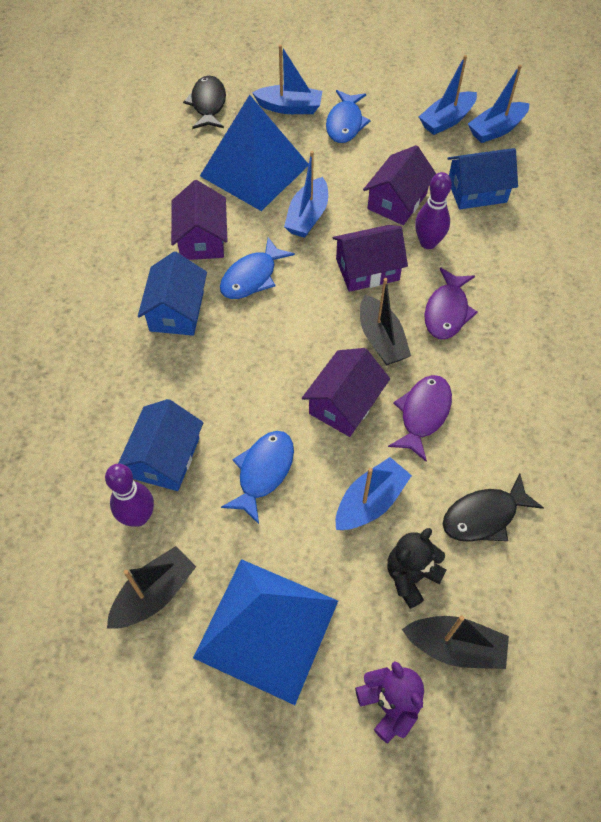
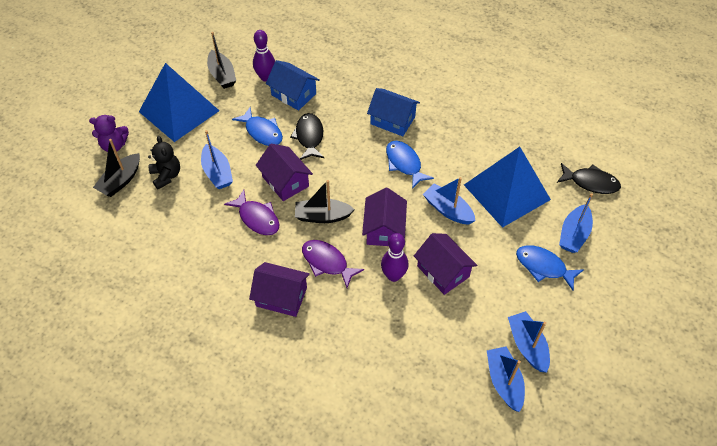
camera: 110 degrees right, 5 degrees down
(202, 239) = (448, 146): purple house -> purple house (281, 297)
(477, 191) = (434, 332): blue house -> none
(484, 516) = (177, 222): black fish -> black fish (309, 137)

